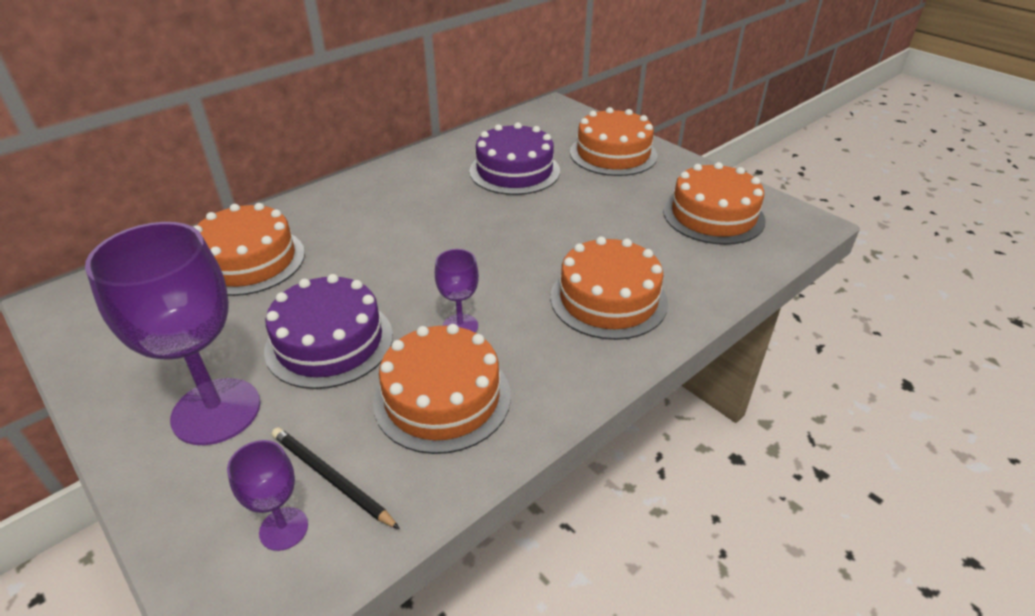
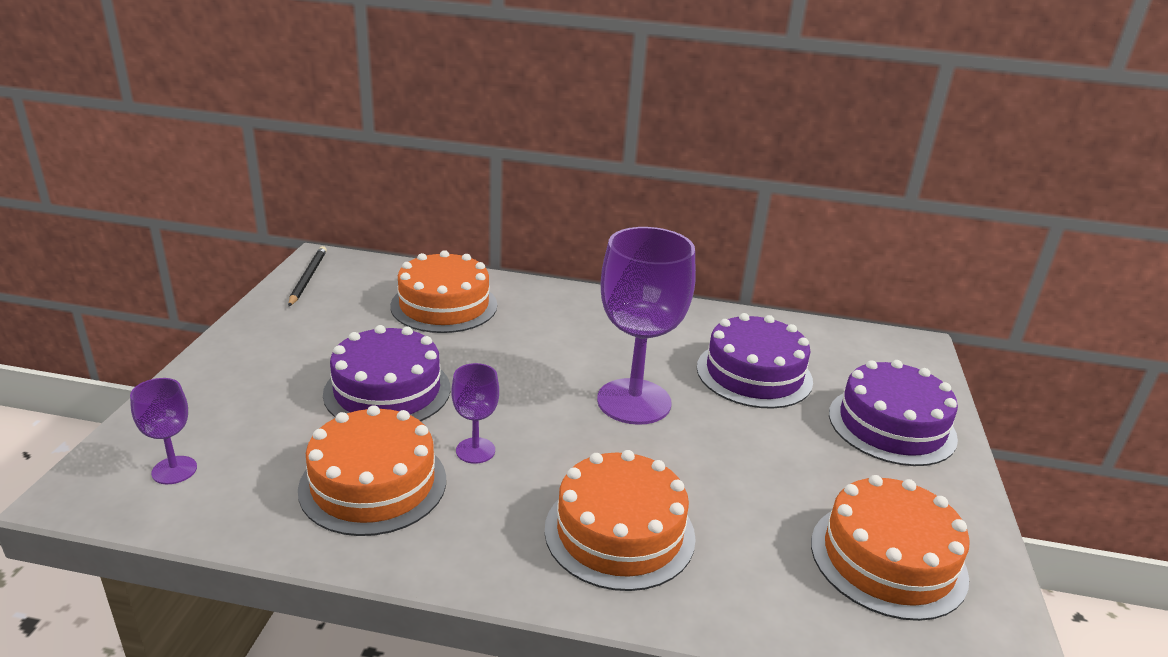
camera: 50 degrees right, 10 degrees down
(216, 411) = (268, 379): purple goblet -> purple goblet (634, 401)
(331, 478) = (238, 468): black pencil -> black pencil (308, 278)
(613, 154) = (891, 425): orange cake -> purple cake

